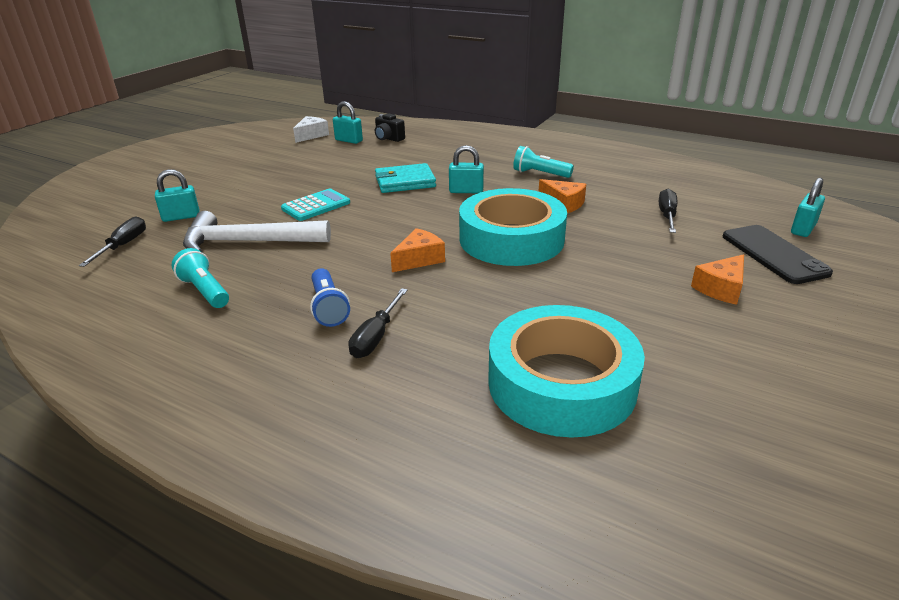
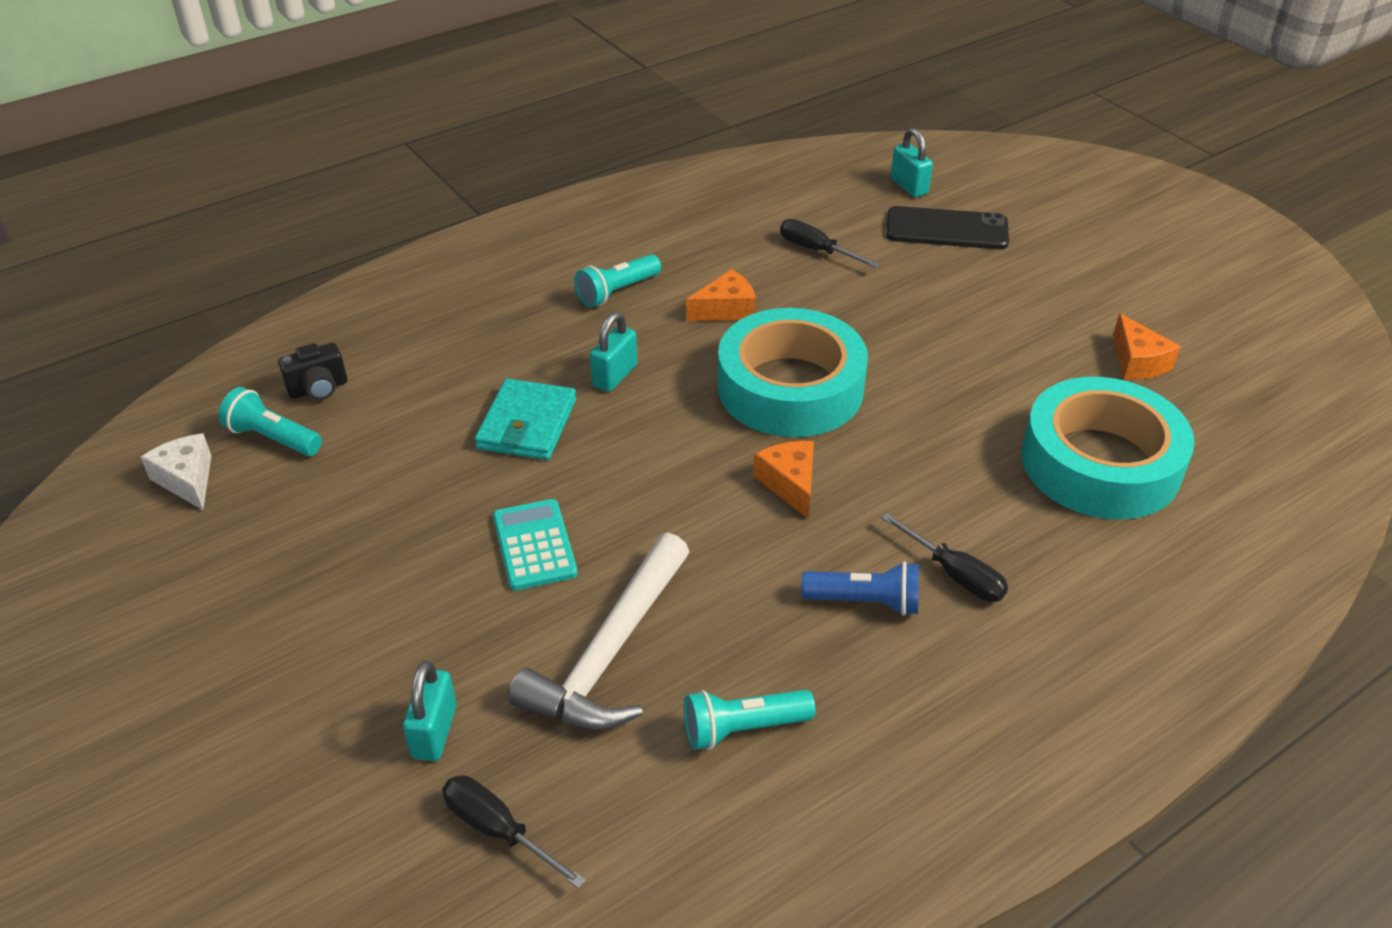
camera: 65 degrees left, 10 degrees up
(349, 140) = (273, 438): turquoise padlock -> turquoise flashlight
(721, 288) = (990, 292): orange cheese -> orange cheese (1137, 362)

